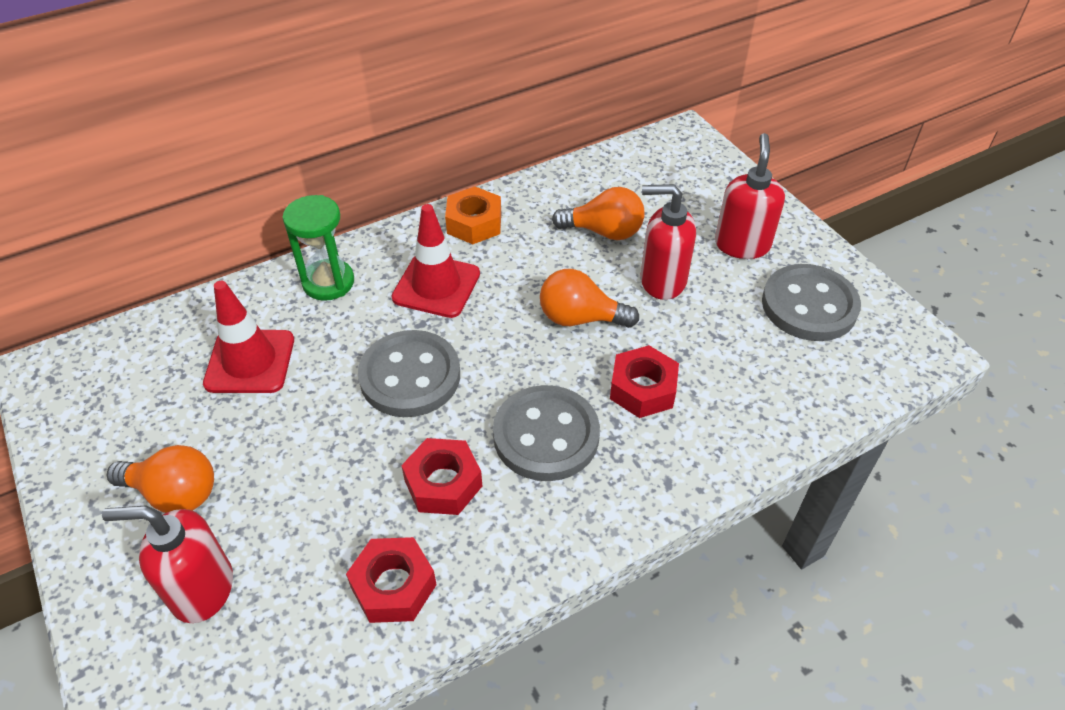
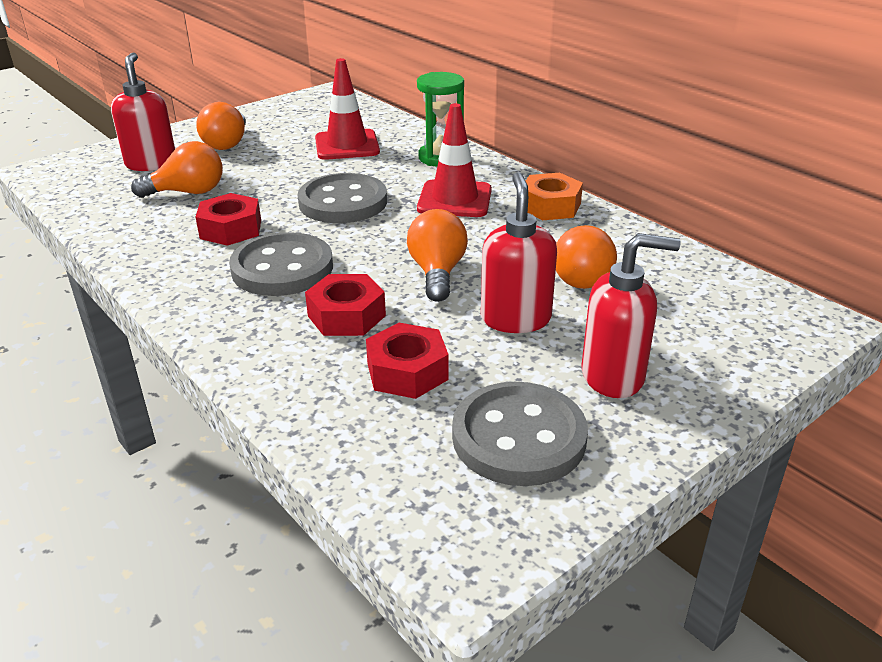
camera: 80 degrees right, 15 degrees down
(322, 534) = (188, 192): none -> orange light bulb
(393, 586) = (139, 222): red nut -> red nut (407, 372)

